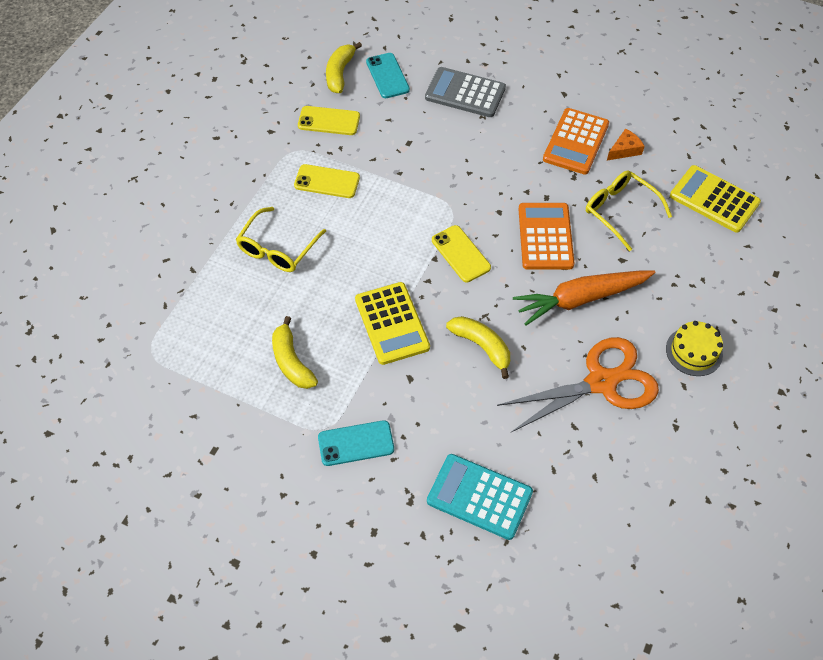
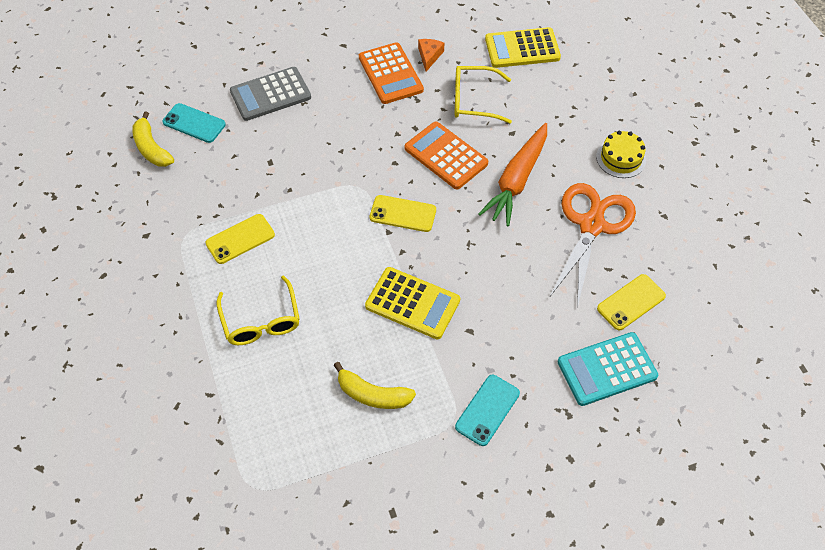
camera: 45 degrees left, 0 degrees up
(329, 121) = (186, 191): yellow phone -> yellow phone (631, 302)
(482, 346) = (492, 266): yellow banana -> none

